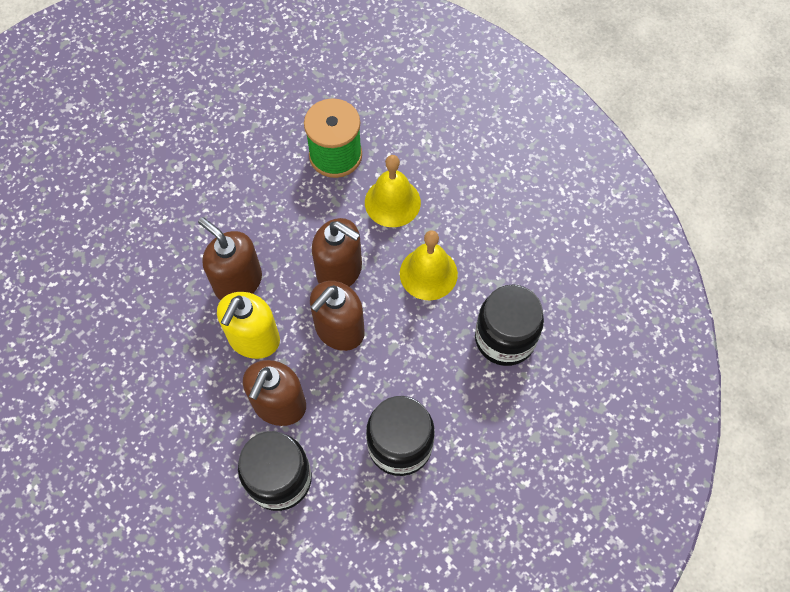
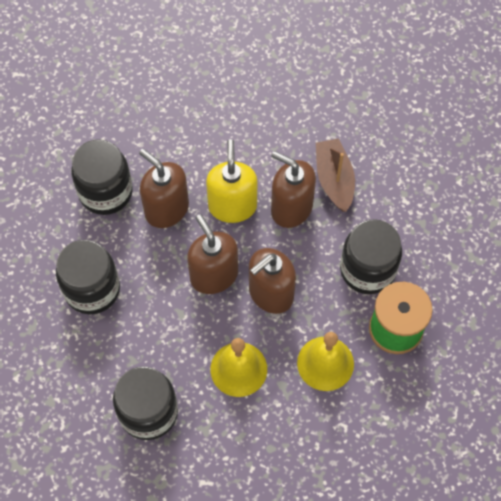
camera: 110 degrees right, 0 degrees up
(192, 252) = (334, 179): none -> brown boat
(238, 282) = (291, 208): brown soap dispenser -> brown soap dispenser turned 120 degrees counterclockwise
(254, 339) = (232, 206): yellow soap dispenser -> yellow soap dispenser turned 45 degrees clockwise
(283, 194) = (367, 270): none -> black jar

